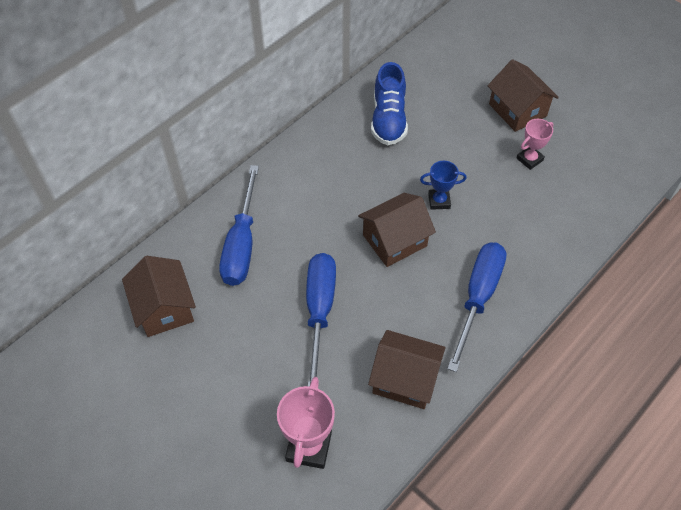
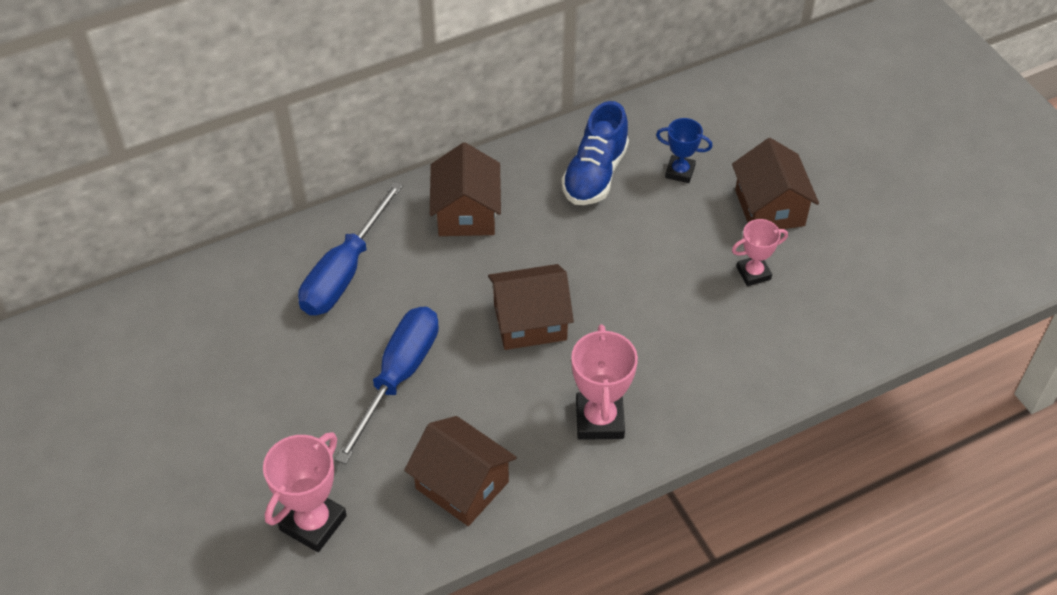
camera: 20 degrees right, 5 degrees down
(164, 308) = (222, 318): brown house -> brown house (466, 213)
(439, 201) = (609, 291): blue trophy -> blue trophy (680, 172)
(478, 297) = (599, 420): blue screwdriver -> pink trophy

